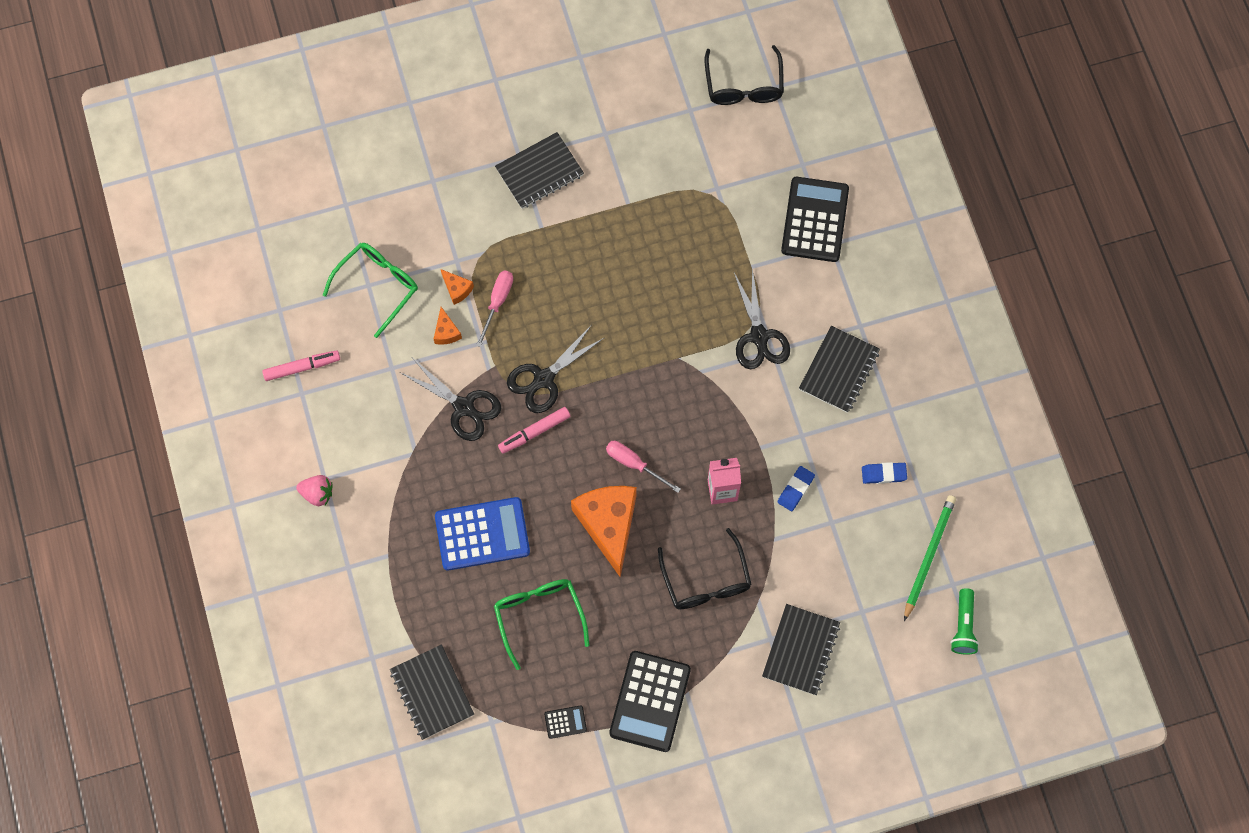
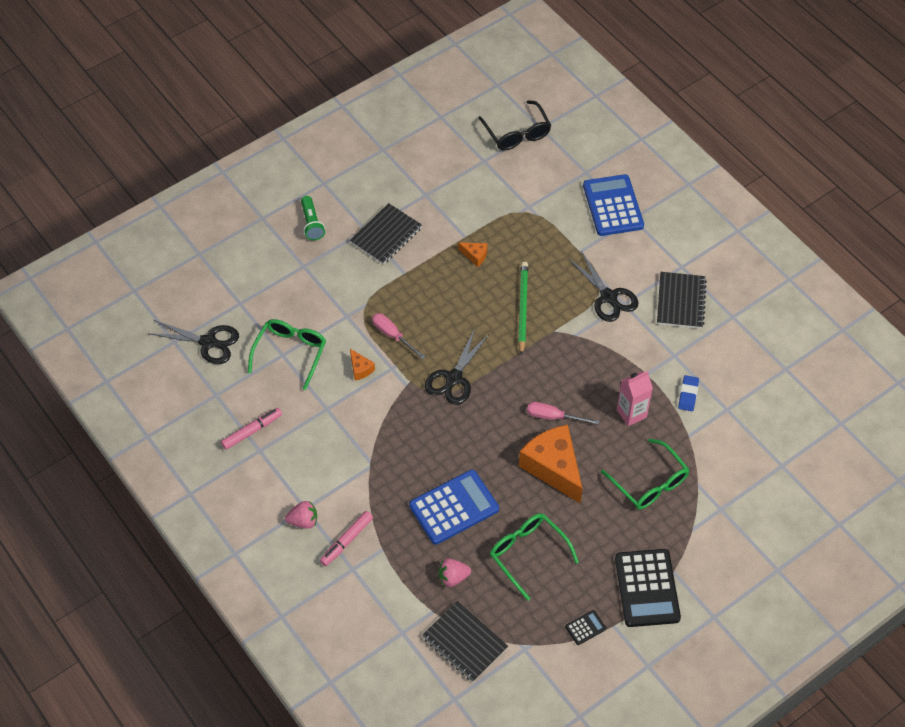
camera: 20 degrees left, 15 degrees down
(449, 615) = (453, 577): none -> pink strawberry
(457, 289) = (356, 336): orange cheese -> orange cheese (475, 256)
(463, 407) = (398, 419): black scissors -> black scissors (208, 342)
(497, 302) = (392, 335): pink screwdriver -> pink screwdriver turned 45 degrees counterclockwise
(534, 432) = (463, 419): pink marker -> pink marker (346, 541)
(706, 580) = (650, 483): black glasses -> green glasses
(801, 650) = (748, 509): black notebook -> none
(815, 220) = (613, 206): black calculator -> blue calculator
(883, 474) = (750, 362): blue eraser -> none
(928, 556) = (812, 409): green pencil -> green pencil (522, 308)
(963, 626) = (864, 450): green flashlight -> green flashlight (312, 223)

